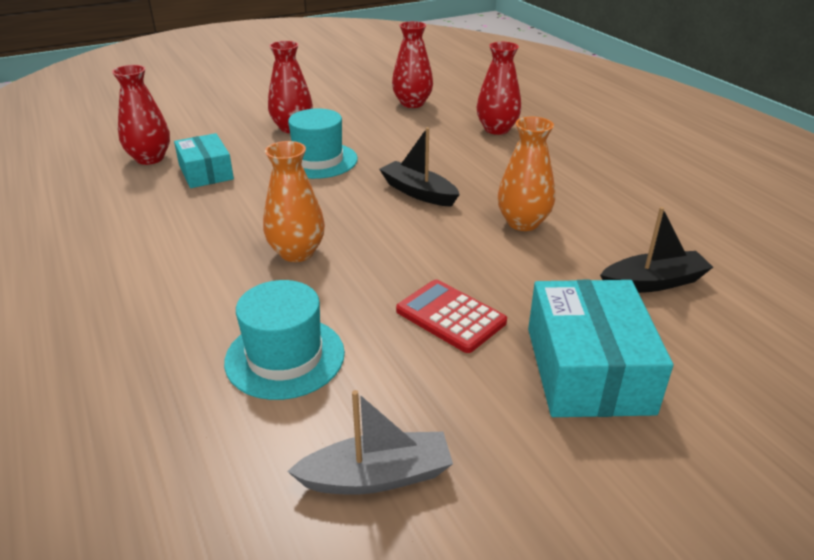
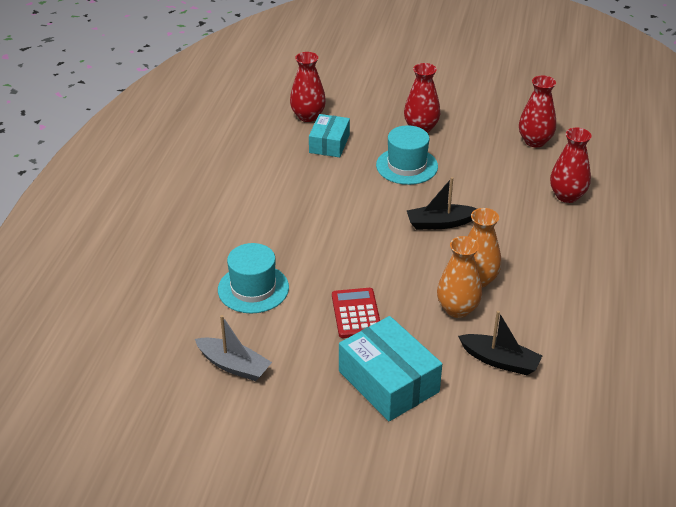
camera: 40 degrees right, 5 degrees up
(297, 252) = (321, 230): orange vase -> orange vase (457, 309)
(418, 192) = (440, 223): black boat -> black boat turned 90 degrees counterclockwise
(588, 369) = (388, 381): turquoise box -> turquoise box turned 75 degrees counterclockwise

